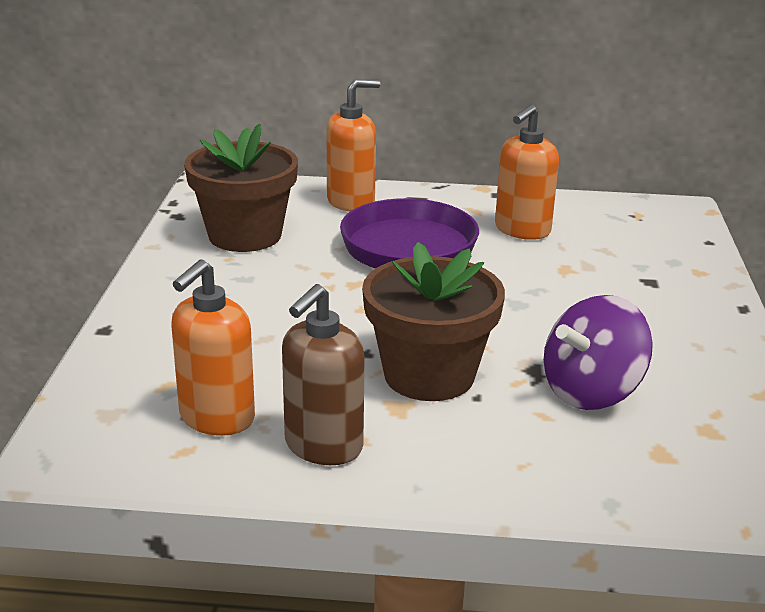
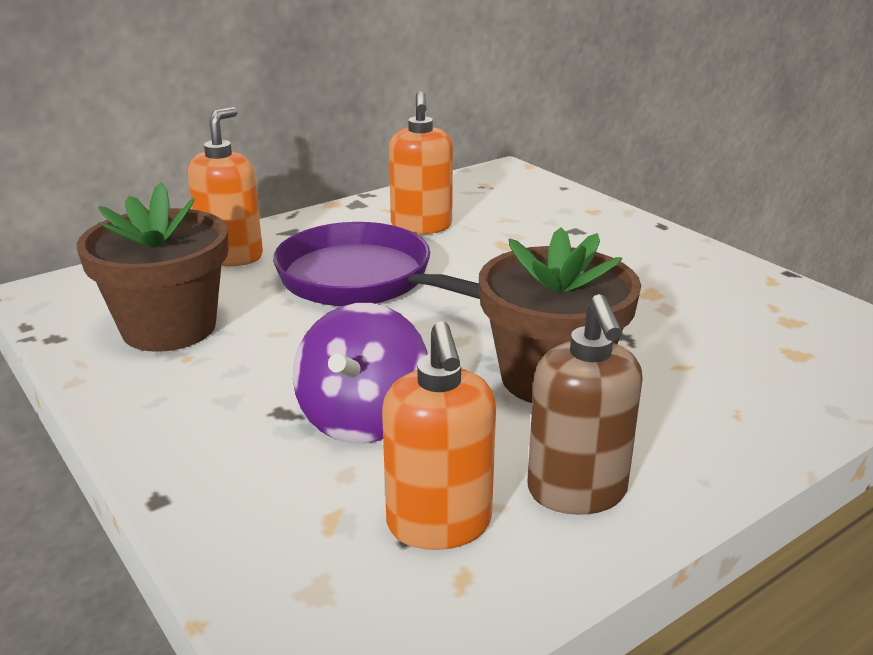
camera: 40 degrees left, 0 degrees up
(591, 392) = (681, 331): purple spinning top -> purple spinning top (363, 419)

